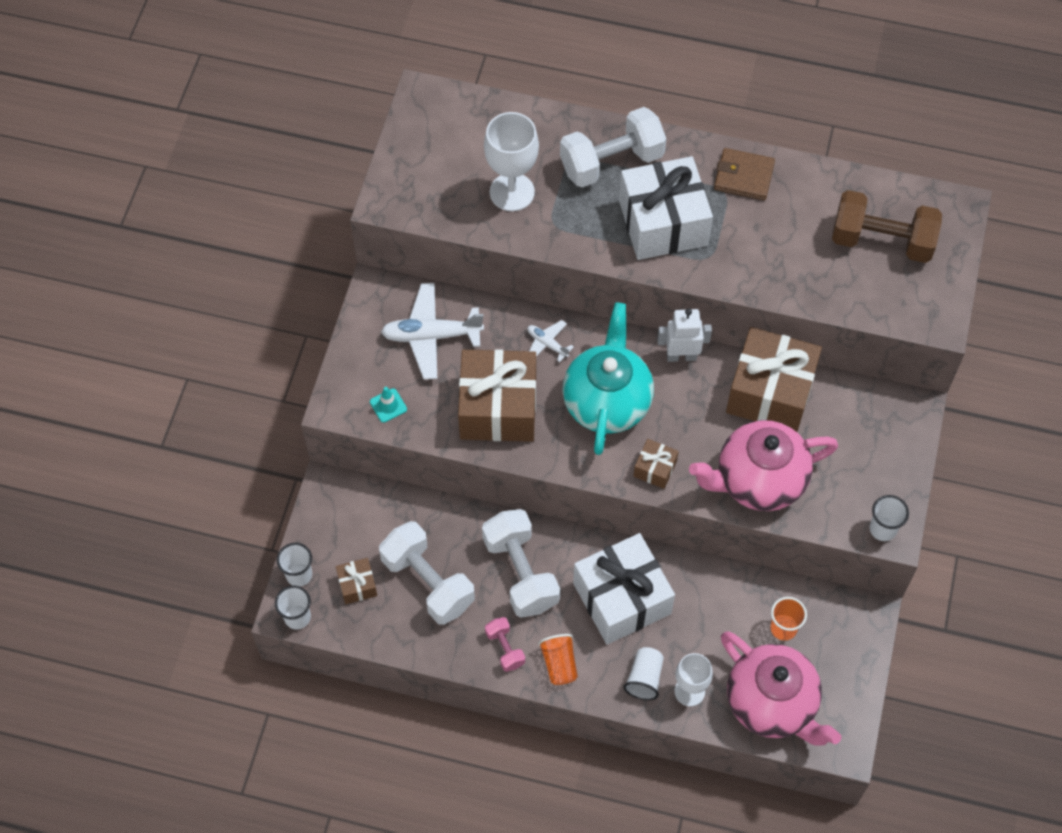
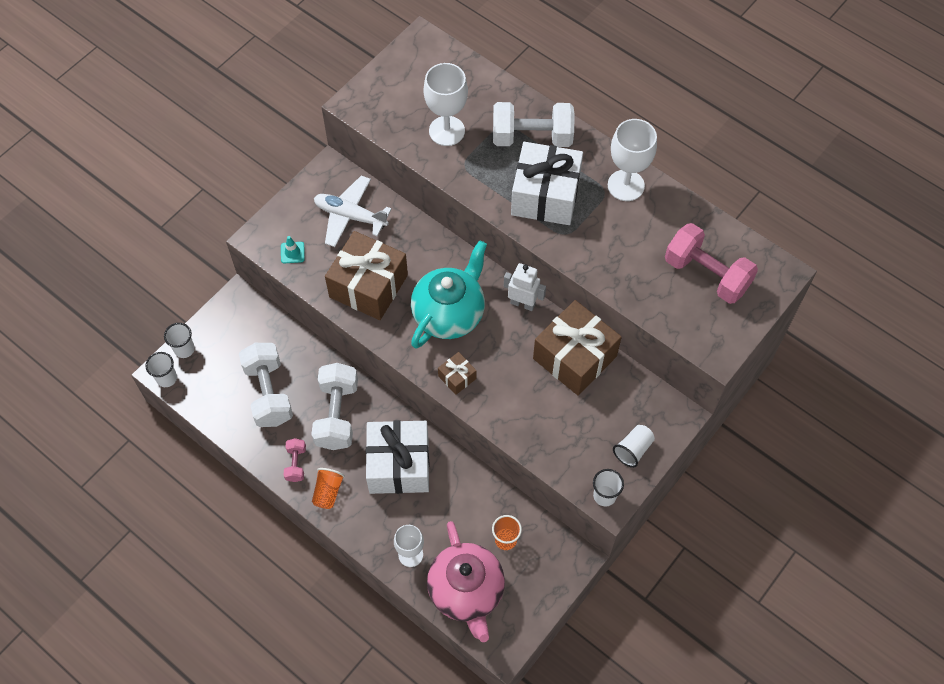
camera: 25 degrees right, 0 degrees up
(357, 585) = (219, 374): brown gift -> none
(547, 344) = (429, 255): white plane -> none
(644, 678) = (383, 530): white cup -> white cup (633, 450)
(743, 176) = (626, 185): brown wallet -> white goblet
(758, 480) = (529, 419): pink teapot -> none
(882, 241) = (706, 274): brown dumbbell -> pink dumbbell

